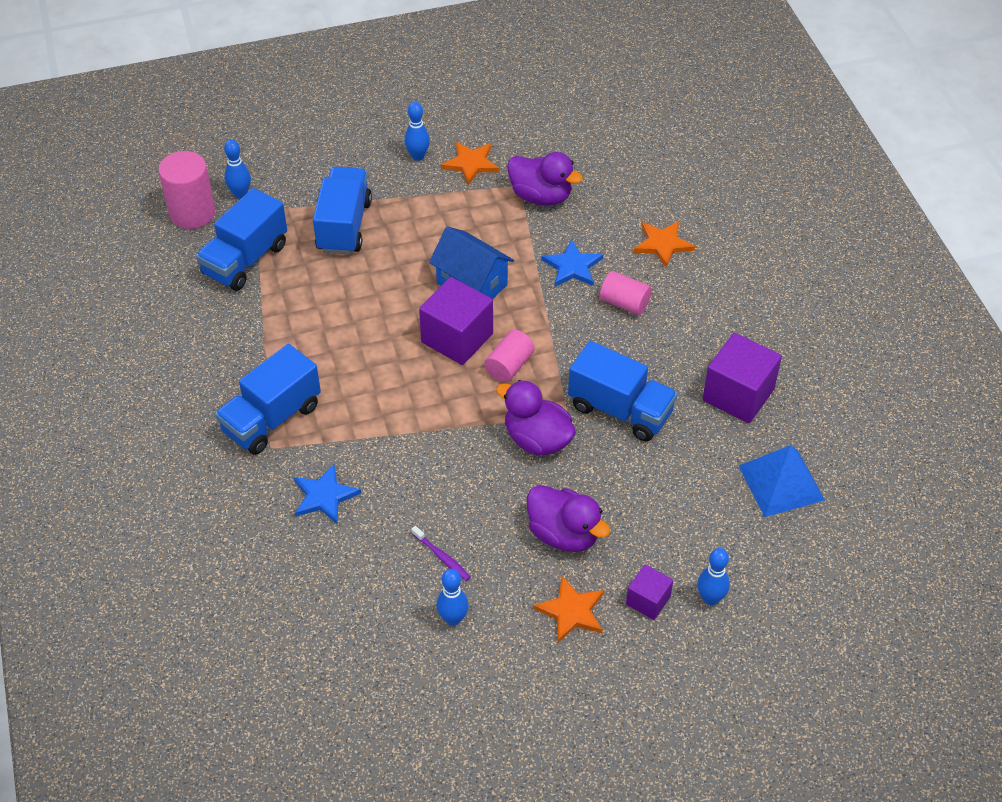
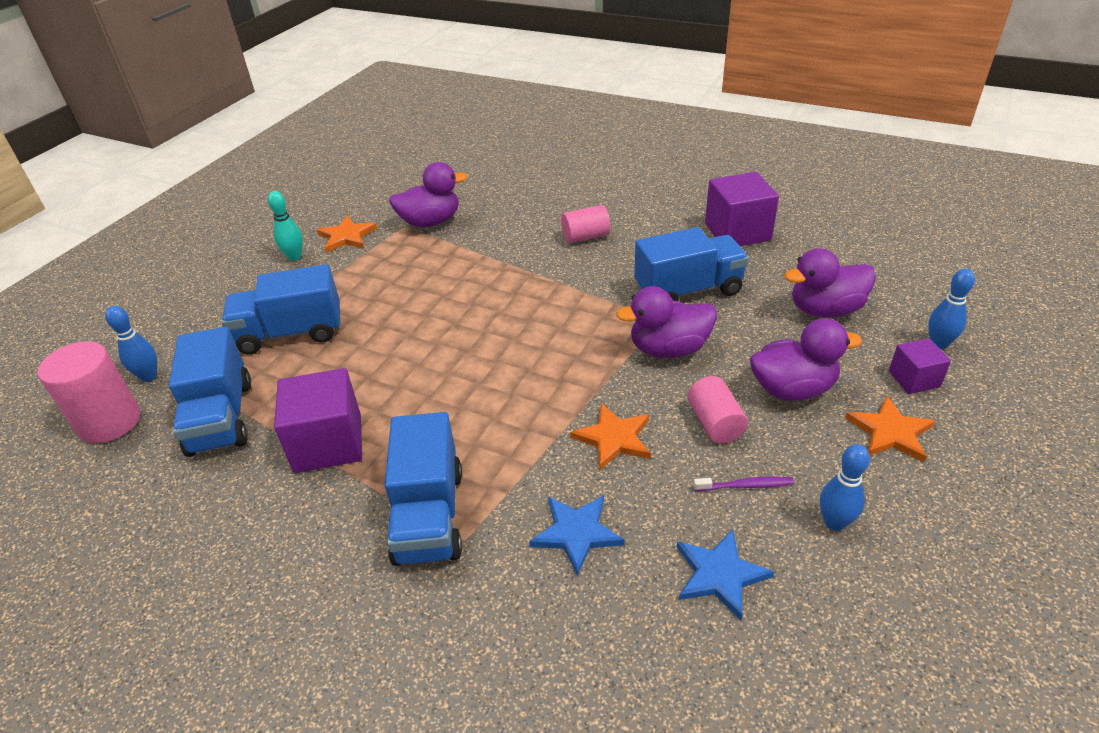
camera: 45 degrees left, 10 degrees down
(344, 226) = (291, 333): blue truck -> blue truck turned 60 degrees counterclockwise
(418, 156) = (294, 257): blue bowling pin -> turquoise bowling pin
(457, 338) = (503, 335): purple cube -> purple cube (328, 443)
(472, 284) = (460, 297): blue house -> none
(509, 366) = (571, 323): pink cylinder -> pink cylinder (715, 423)
(572, 266) = (517, 242): blue star -> blue star (720, 575)
(662, 244) = (555, 195): orange star -> orange star (613, 438)
(683, 507) = (825, 310): none -> purple duck
(781, 483) = (844, 254): blue pyramid -> none

